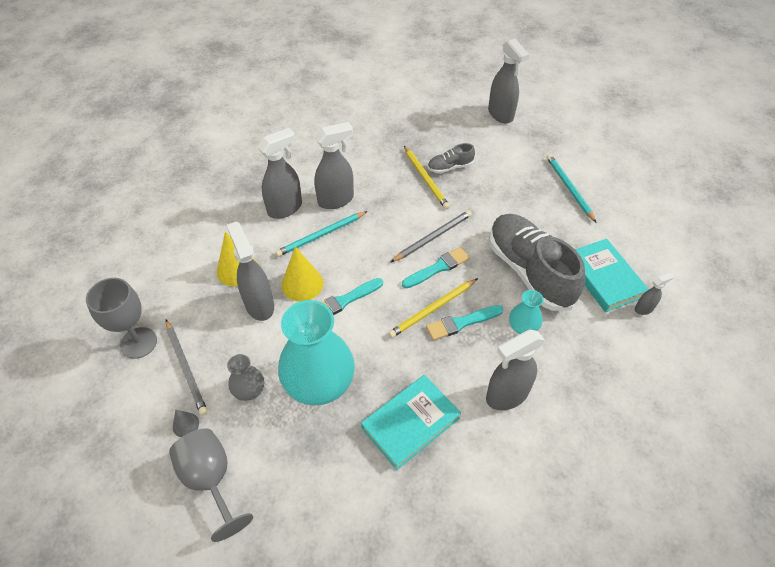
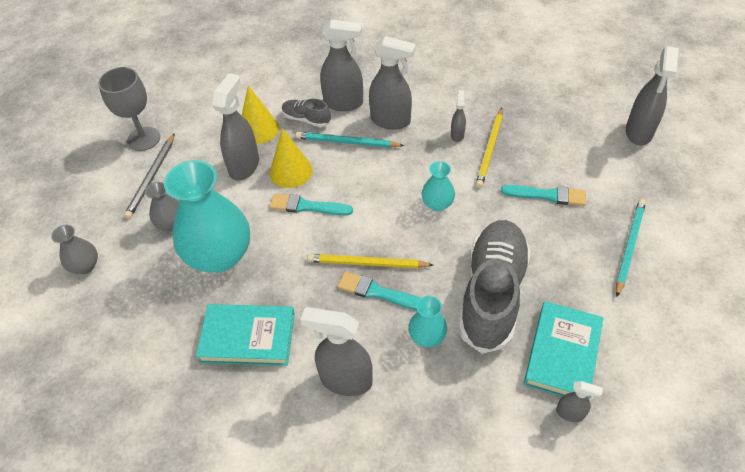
camera: 45 degrees right, 0 degrees up
(185, 425) = (111, 216): grey cone -> none
(211, 480) = (85, 266): grey goblet -> grey vase
(393, 182) = (457, 135): none -> grey spray bottle
(433, 237) = (437, 204): grey pencil -> turquoise vase
(438, 268) = (411, 232): turquoise brush -> turquoise brush (547, 195)
(450, 167) = (525, 152): grey shoe -> grey shoe (306, 119)

